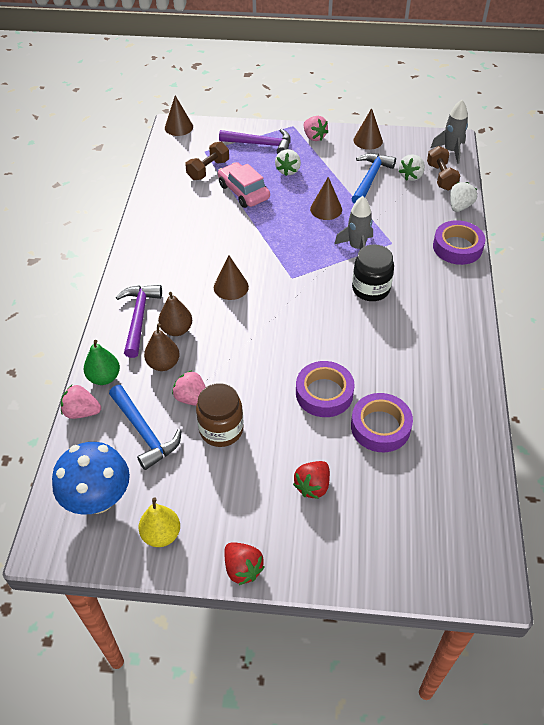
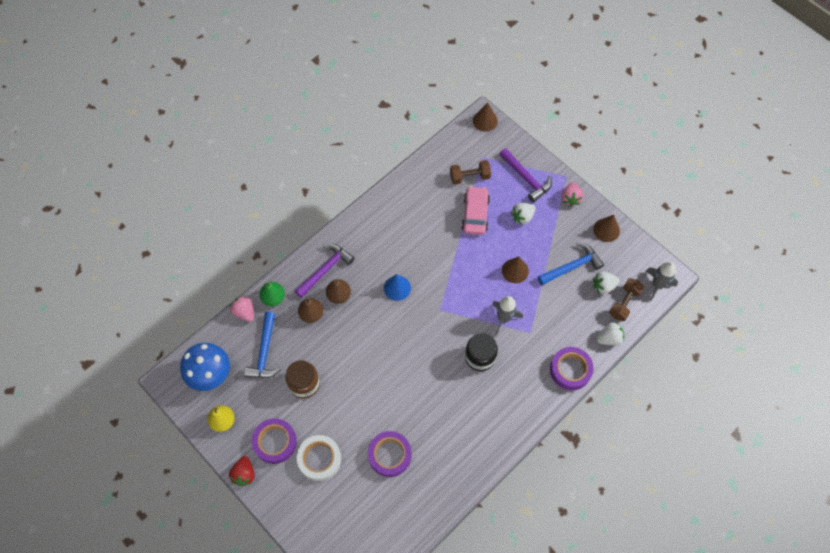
camera: 40 degrees right, 15 degrees up
(192, 398) = (307, 351): pink strawberry -> none
(231, 287) = (397, 288): brown cone -> blue cone
(313, 486) = (319, 459): red strawberry -> white tape
(324, 393) = (380, 407): purple tape -> purple tape (275, 442)

